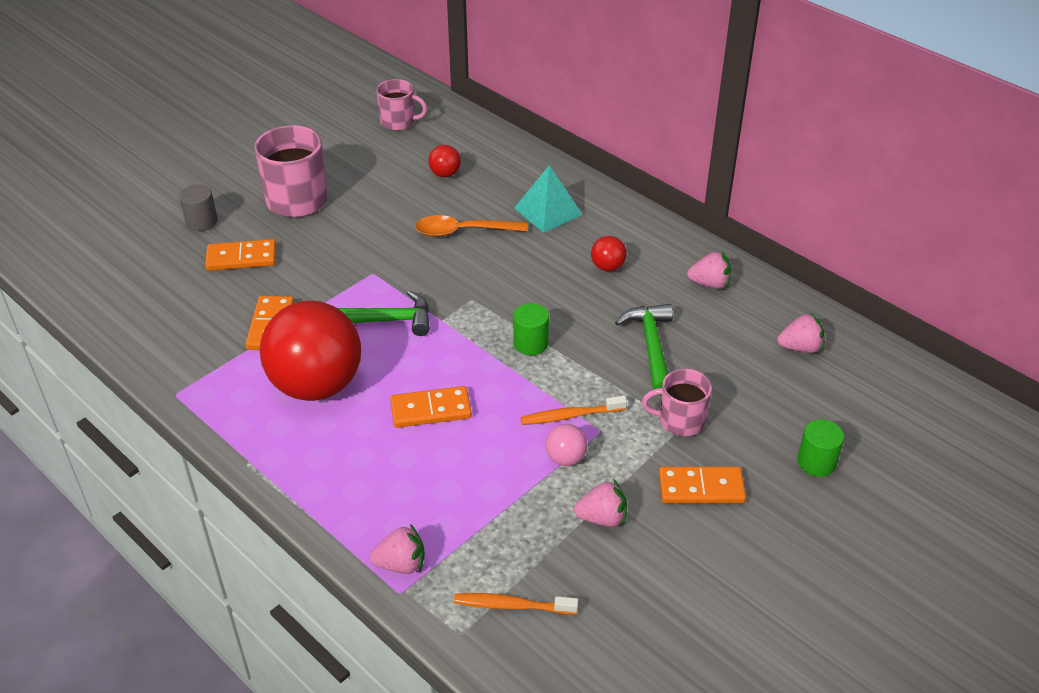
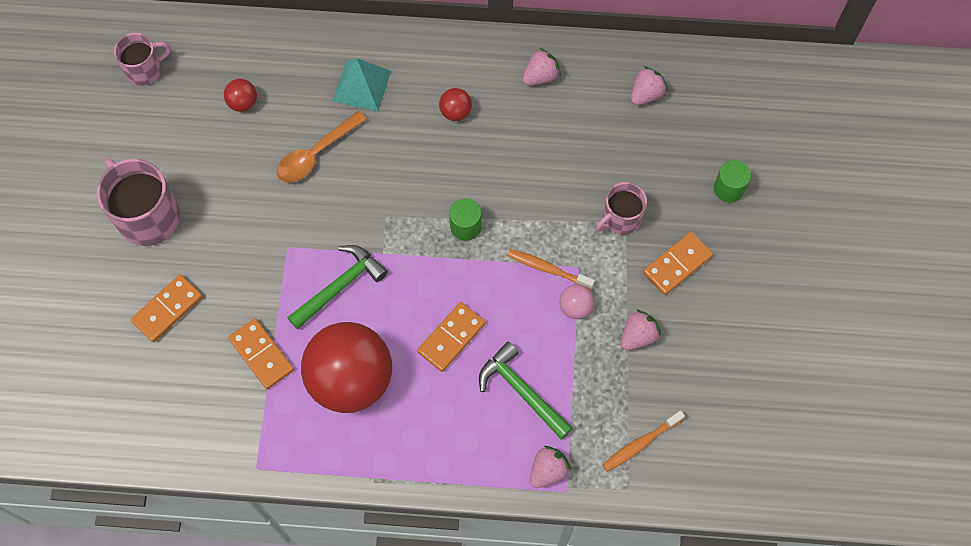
camera: 40 degrees left, 25 degrees up
(201, 221) = (92, 298): grey cylinder -> none
(571, 415) = (548, 269): orange toothbrush -> orange toothbrush turned 75 degrees clockwise
(651, 347) = (550, 167): green hammer -> green hammer (522, 391)

